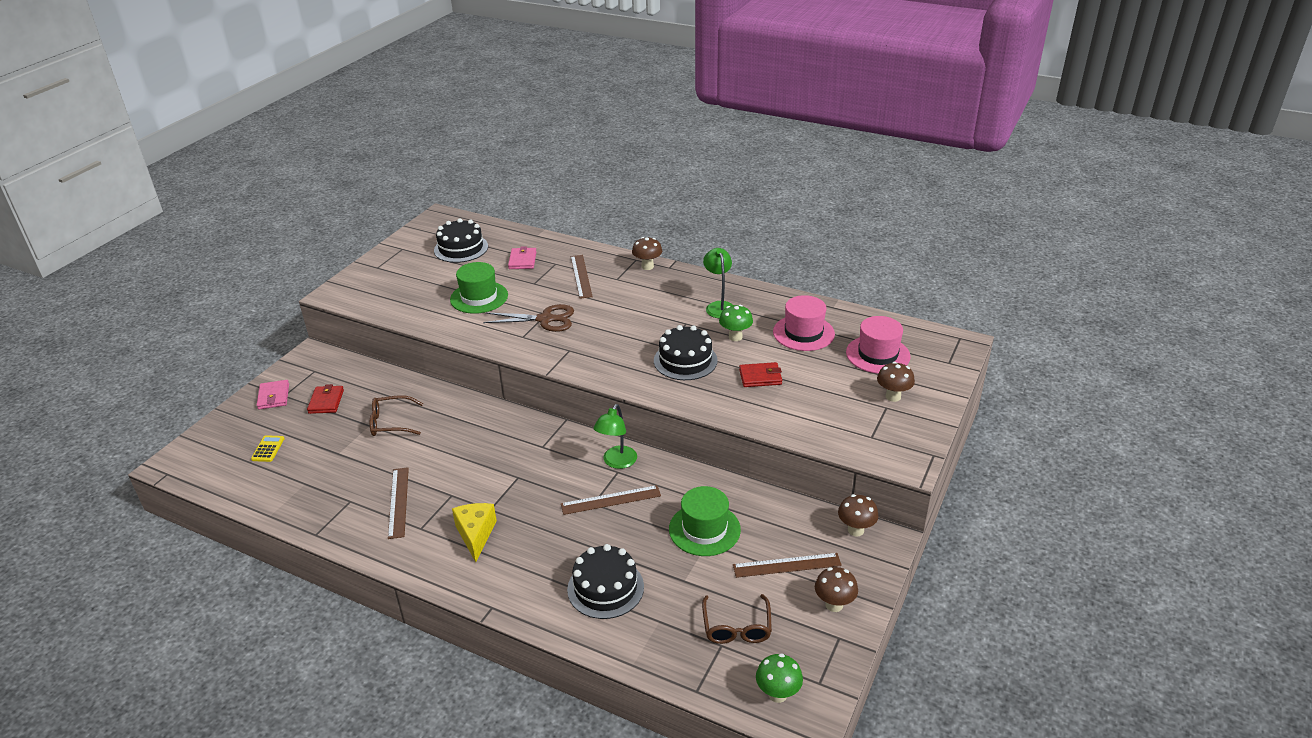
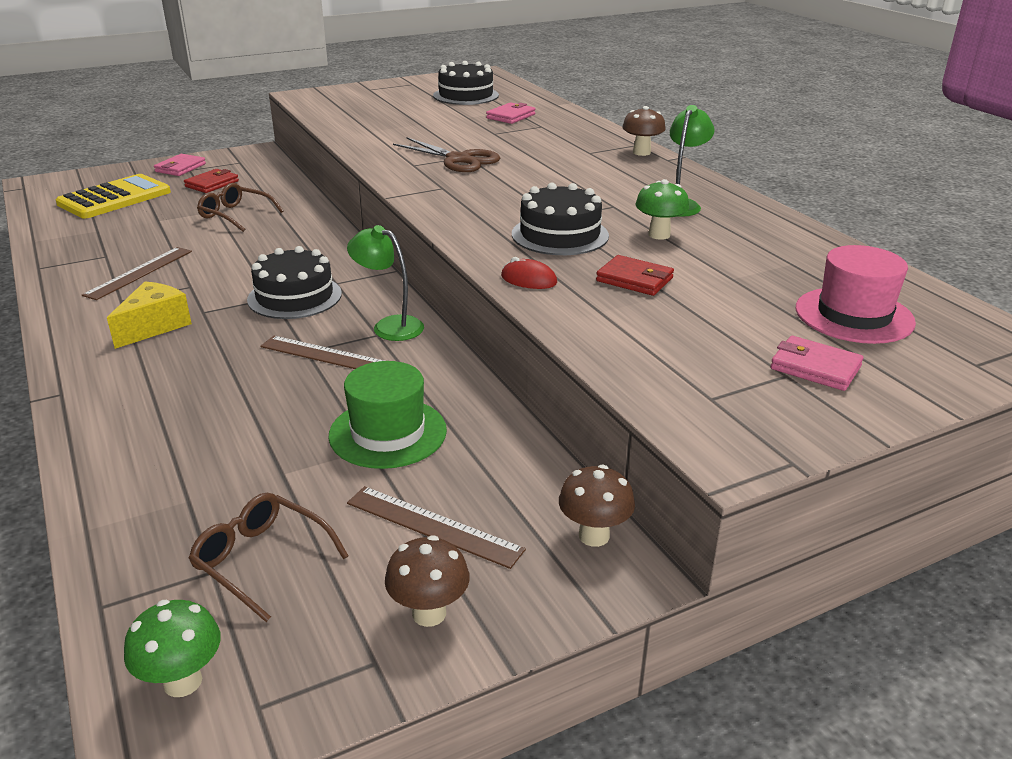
camera: 35 degrees right, 5 degrees down
(268, 449) = (115, 198): yellow calculator -> yellow calculator, size x2.32
(479, 297) = (422, 128): green hat -> none
(581, 276) = (553, 141): brown ruler -> none
(605, 588) = (189, 434): black cake -> black cake (294, 296)
(617, 462) = (389, 326): green lamp -> green lamp turned 60 degrees clockwise
(710, 402) = (528, 279): none -> red mouse
(736, 626) = (262, 561): brown glasses -> brown glasses turned 90 degrees clockwise
(803, 333) = (763, 259): pink hat -> none
(893, 397) = (815, 367): brown mushroom -> pink wallet

